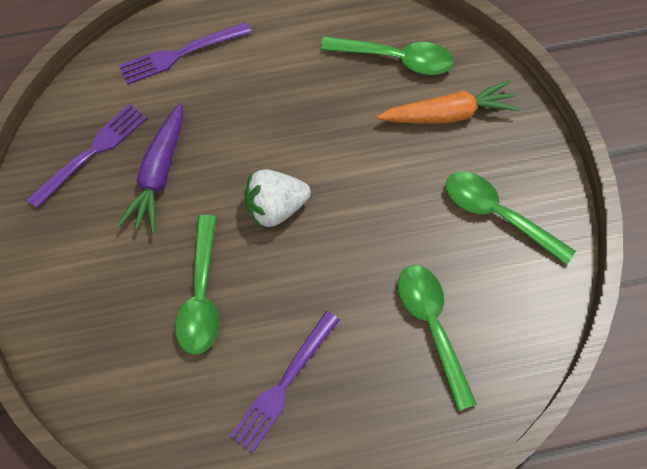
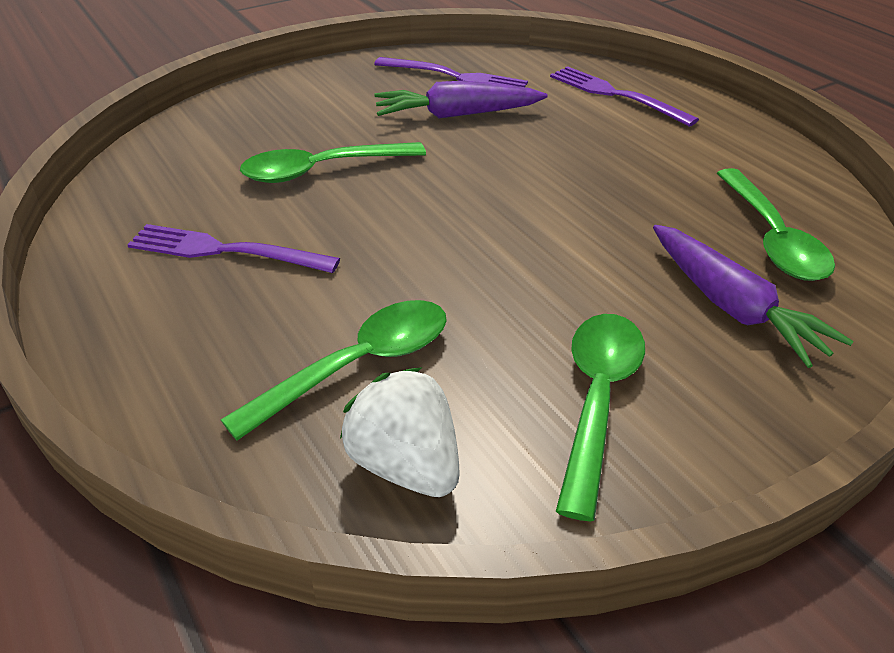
camera: 70 degrees right, 25 degrees down
(275, 208) = (466, 193): white strawberry -> white strawberry (405, 465)
(448, 114) = (731, 306): orange carrot -> purple carrot

